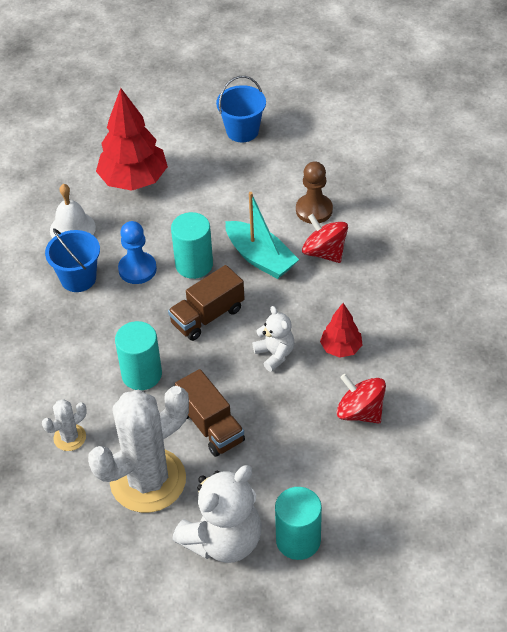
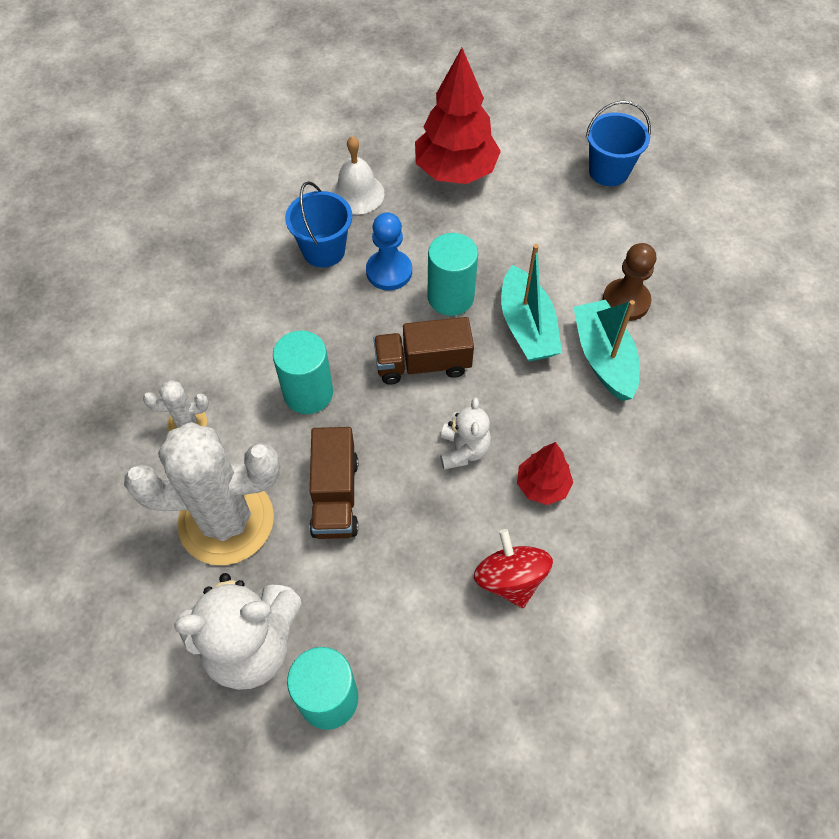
camera: 30 degrees right, 10 degrees up
(324, 252) = (603, 358): red spinning top -> turquoise boat

